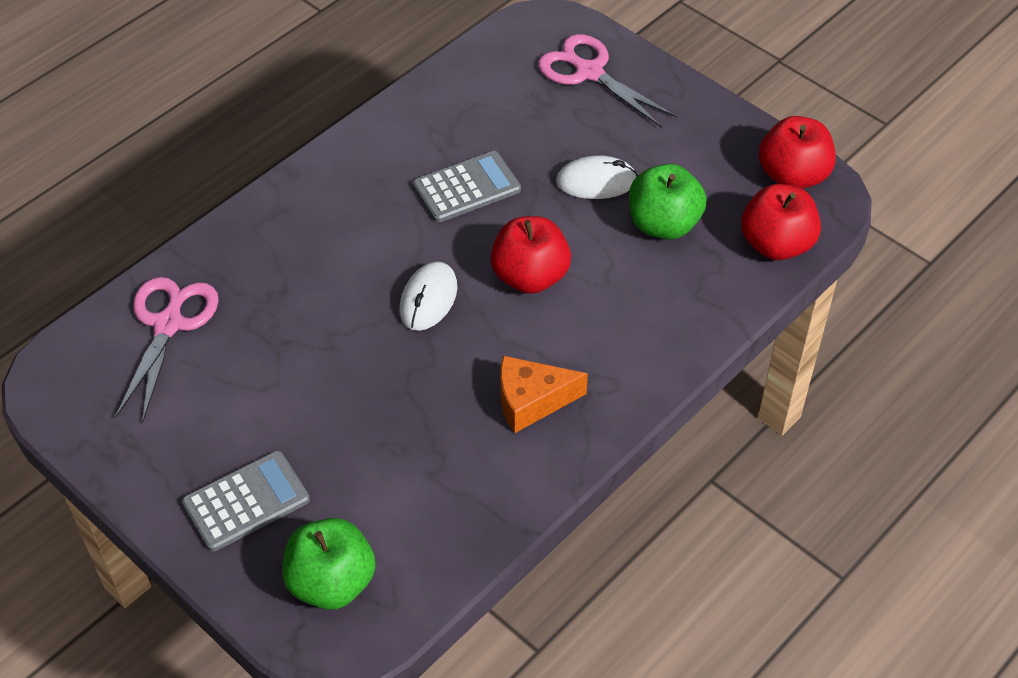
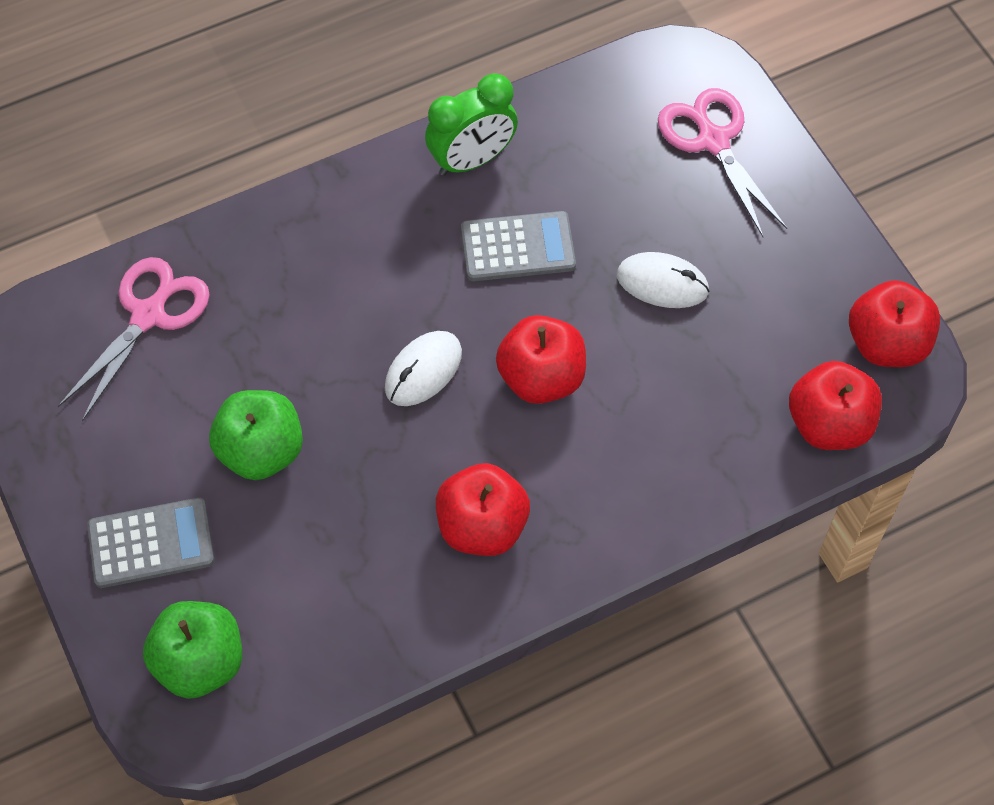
camera: 20 degrees right, 10 degrees up
(400, 135) = (472, 160): none -> green clock
(531, 401) = (482, 527): orange cheese -> red apple
(663, 224) = (713, 359): green apple -> green apple (261, 451)

